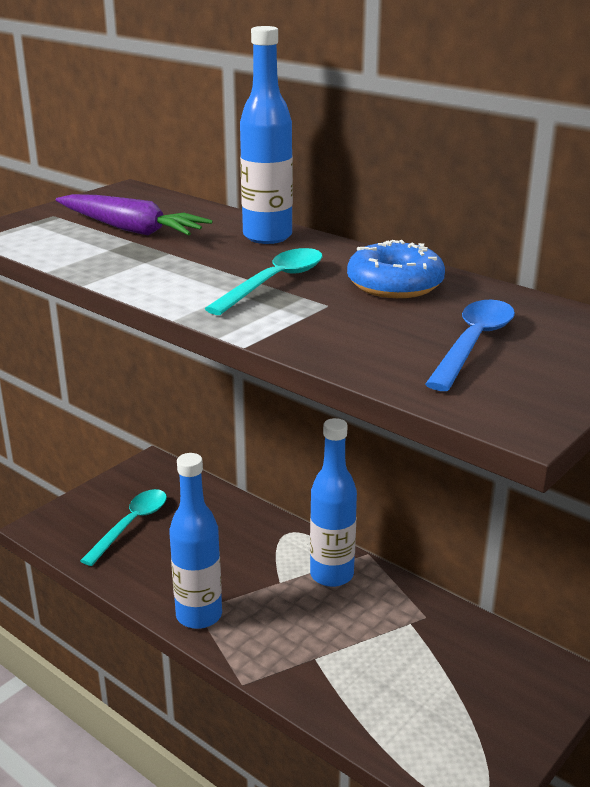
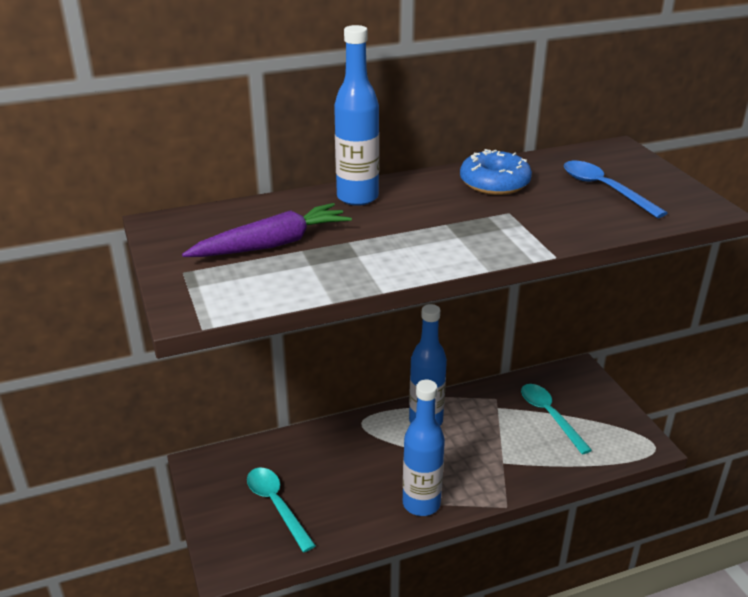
camera: 60 degrees left, 5 degrees up
(274, 282) = (453, 219): turquoise spoon -> turquoise spoon (549, 416)

